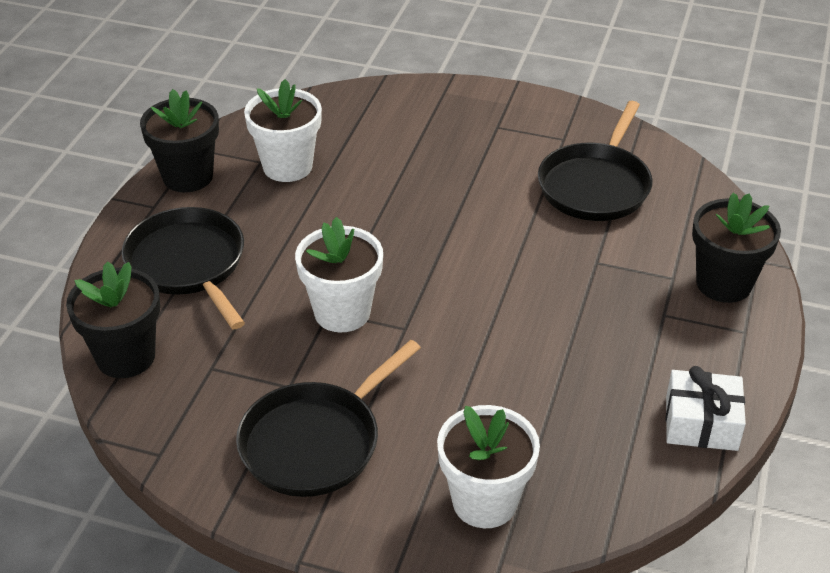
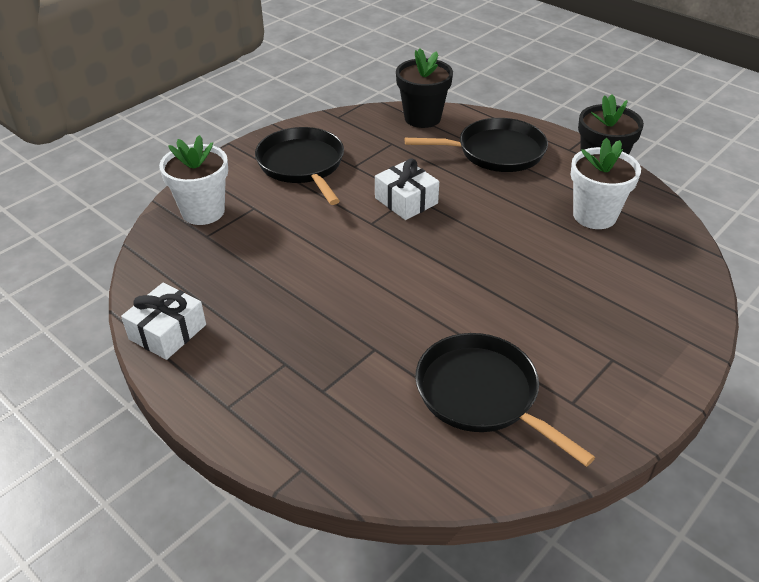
camera: 115 degrees right, 0 degrees up
(342, 312) = (406, 201): white flower pot -> white gift
(723, 283) = (291, 423): black flower pot -> none

